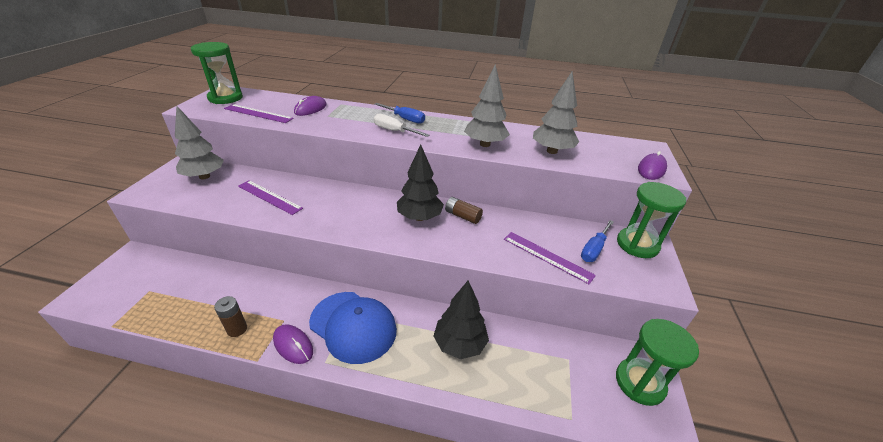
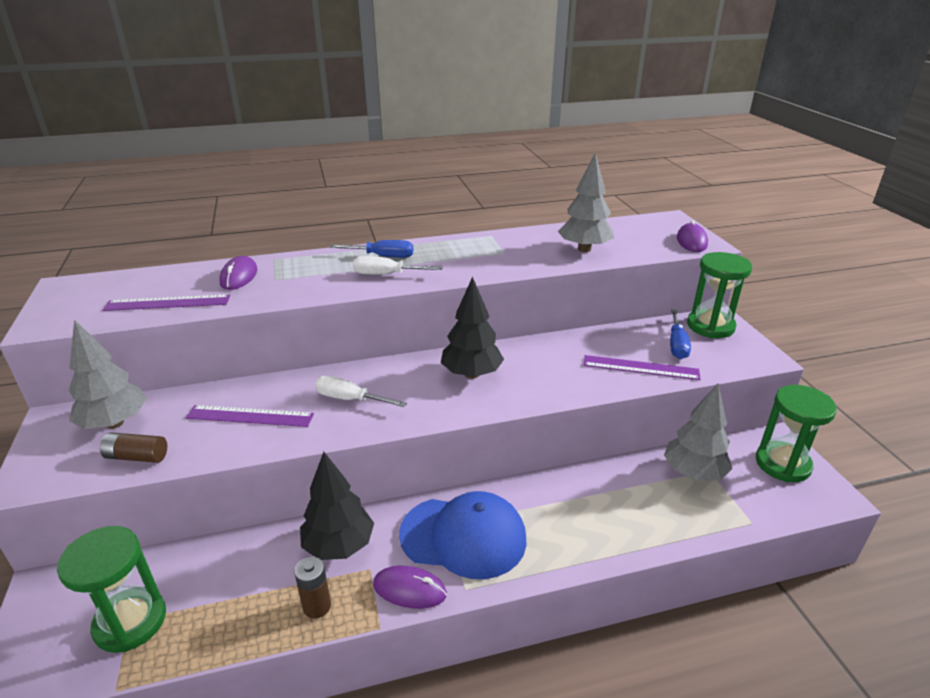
camera: 25 degrees left, 5 degrees down
(225, 98) = (83, 295): green hourglass -> green hourglass (130, 622)
(331, 207) = (350, 399): none -> white screwdriver
(459, 344) = (596, 503): black tree -> black tree (339, 546)
(462, 216) = (518, 356): brown battery -> brown battery (137, 456)
(485, 144) = (508, 261): grey tree -> grey tree (693, 473)

